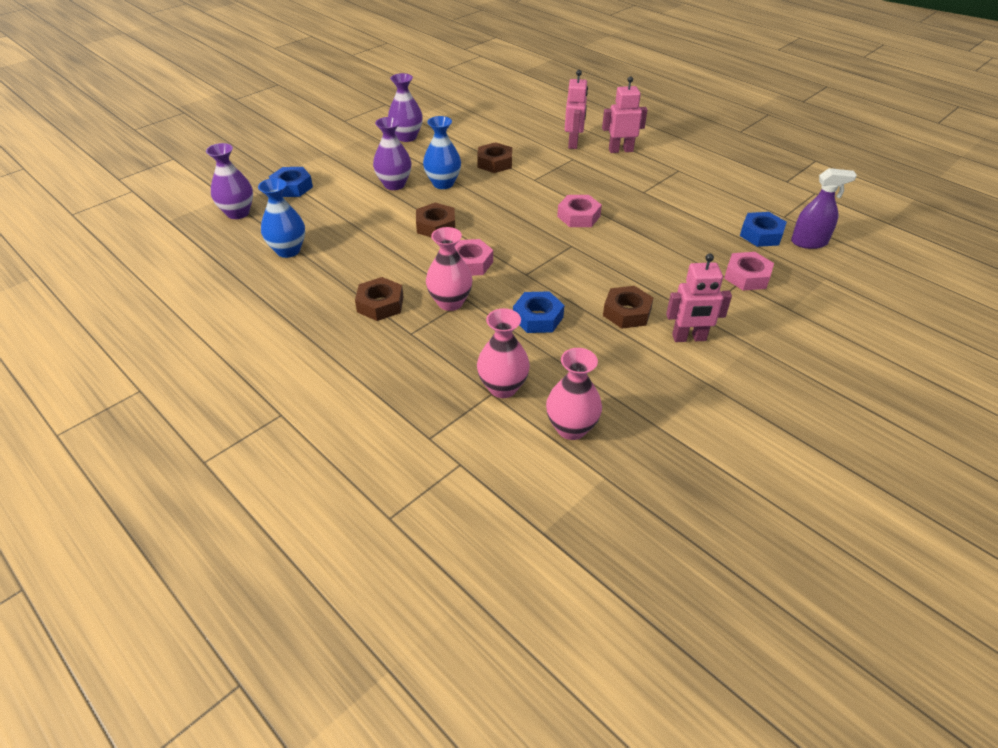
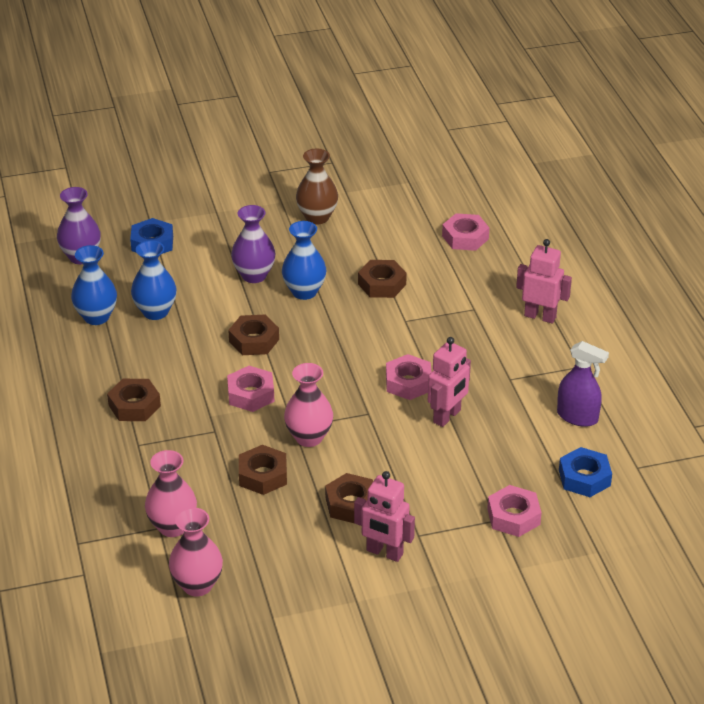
camera: 30 degrees right, 5 degrees down
(337, 231) = (155, 312): none -> blue vase
(407, 137) = (317, 217): purple vase -> brown vase
(450, 302) = (197, 428): pink vase -> pink vase (309, 437)
(522, 121) = (465, 237): none -> pink nut
(538, 318) = (263, 475): blue nut -> brown nut
(573, 143) = (494, 288): pink robot -> pink robot (447, 416)
(809, 242) = (628, 507): purple spray bottle -> purple spray bottle (577, 417)

